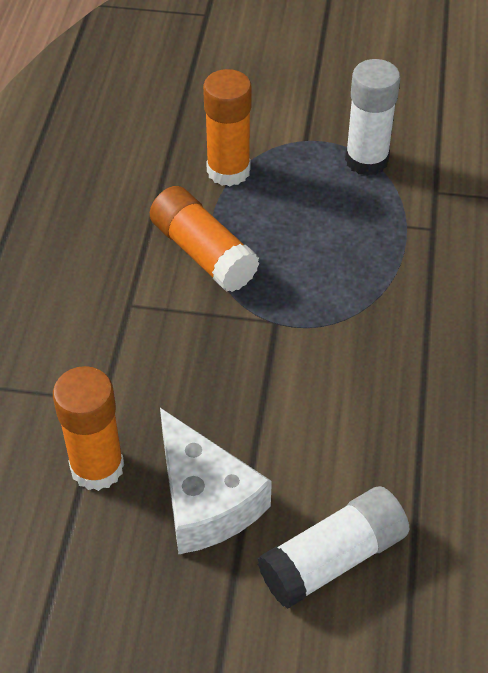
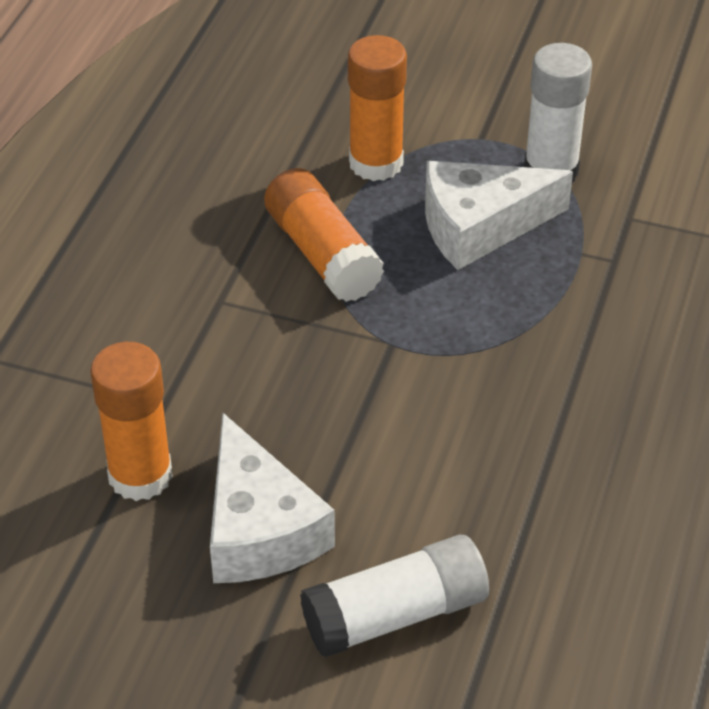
camera: 10 degrees right, 5 degrees down
(322, 213) = (479, 226): none -> white cheese

